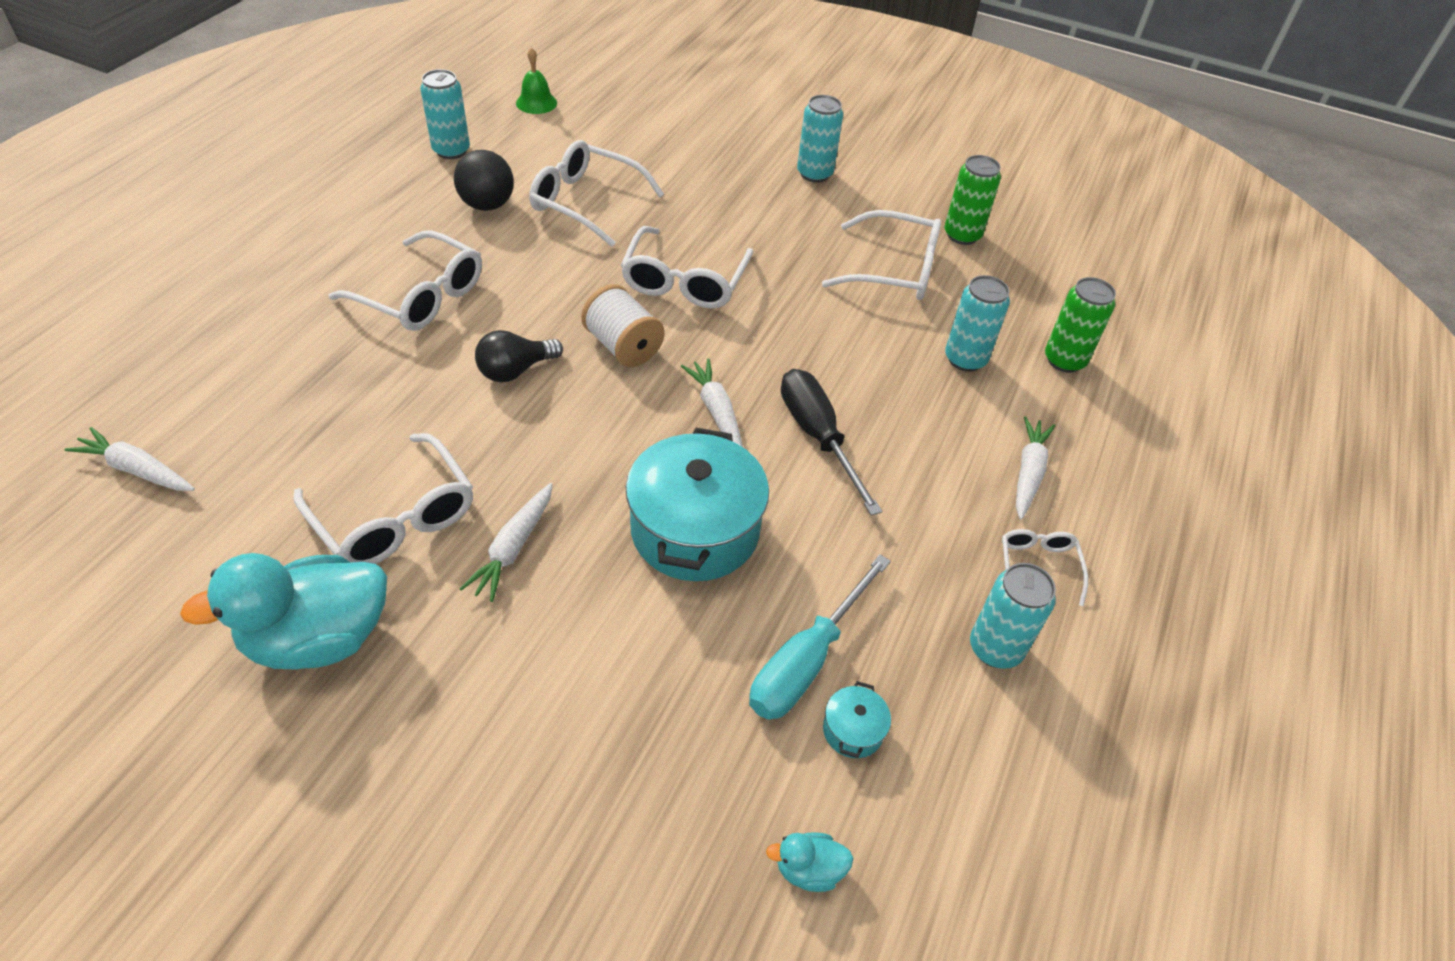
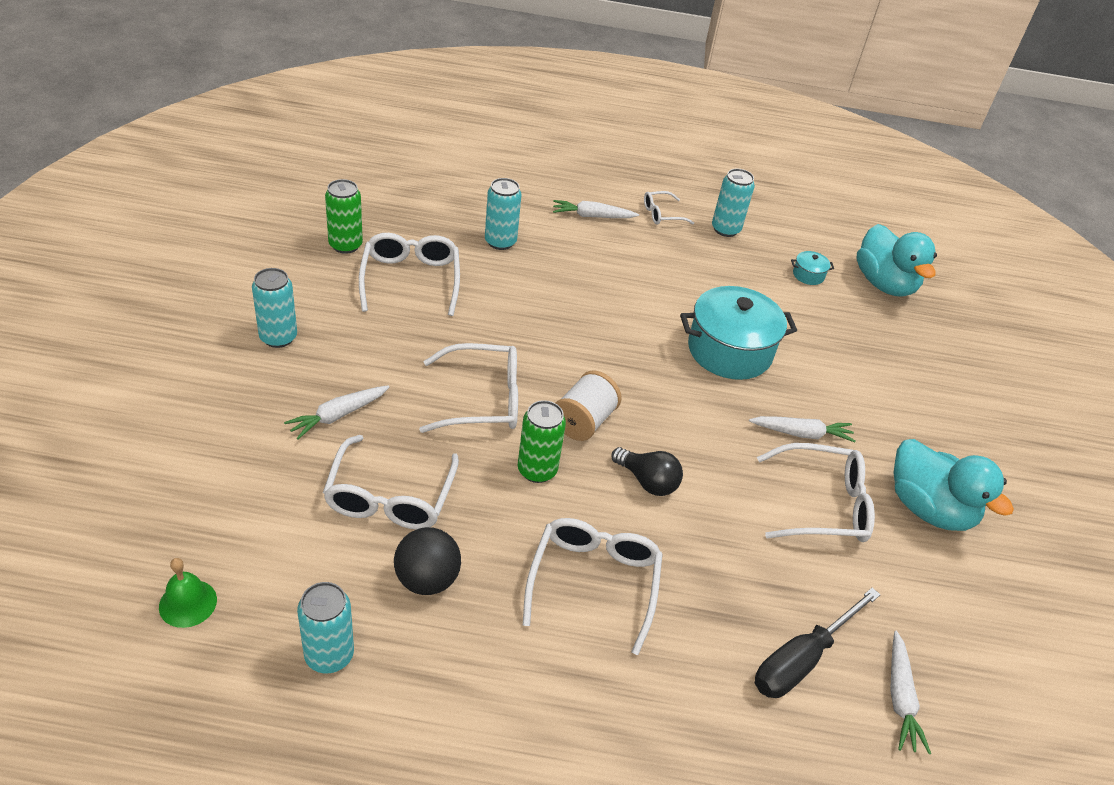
camera: 110 degrees left, 5 degrees down
(395, 517) = (823, 505): white glasses -> white glasses turned 60 degrees clockwise
(716, 412) = (622, 357): white carrot -> white carrot (338, 416)
(806, 661) = (782, 294): turquoise screwdriver -> none
(808, 869) = (884, 284): turquoise duck -> turquoise duck, size x2.32
(818, 437) = (616, 305): black screwdriver -> black screwdriver (801, 659)
(1064, 360) = (478, 199): green can -> green can (537, 470)

